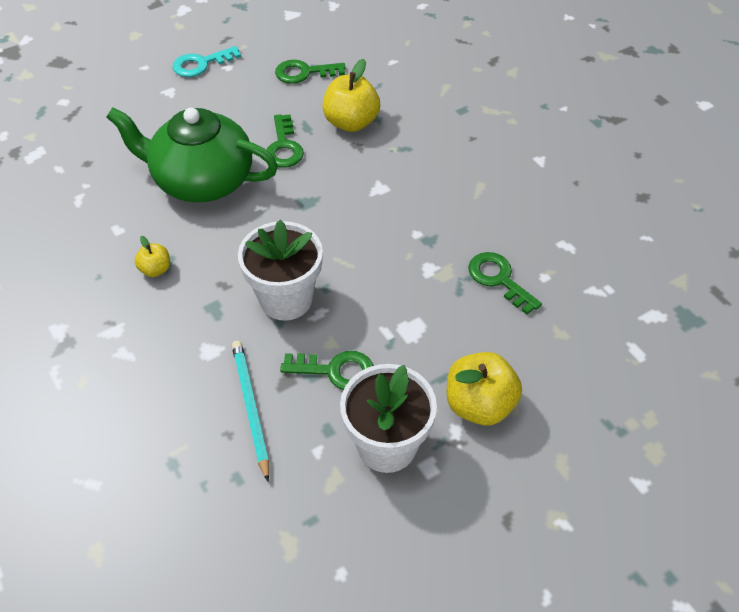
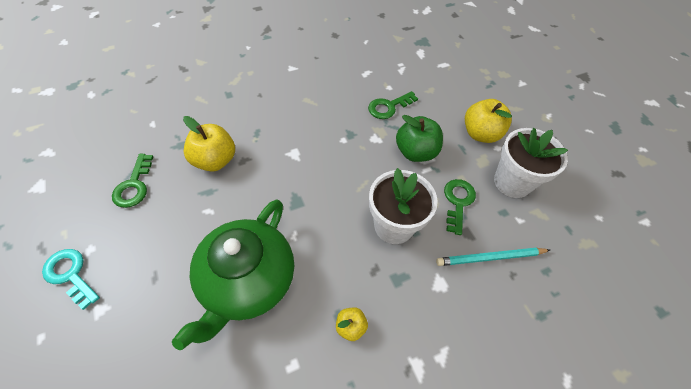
camera: 85 degrees left, 5 degrees up
(201, 64) = (70, 274): turquoise key -> turquoise key turned 150 degrees clockwise
(284, 147) = (226, 211): green key -> none
(416, 317) = (415, 152): none -> green apple

